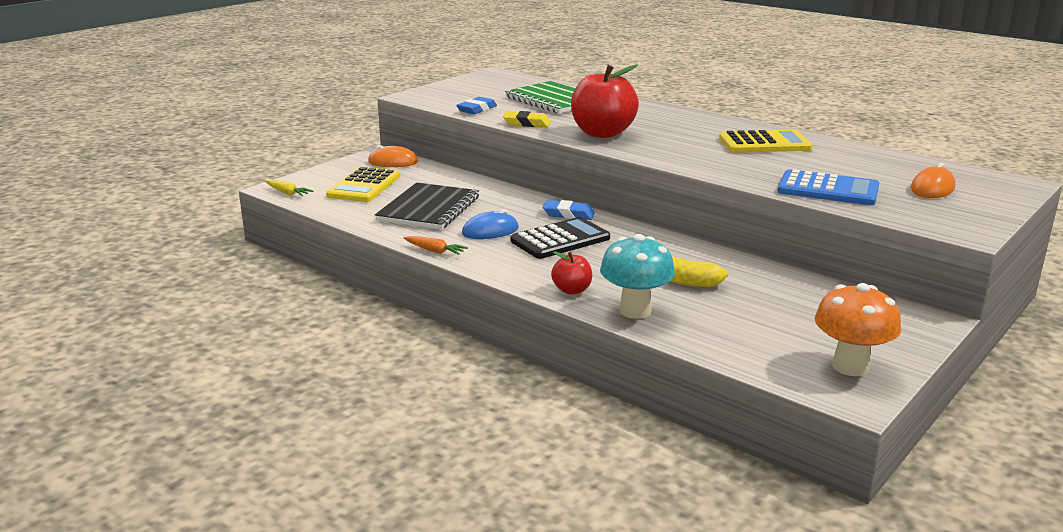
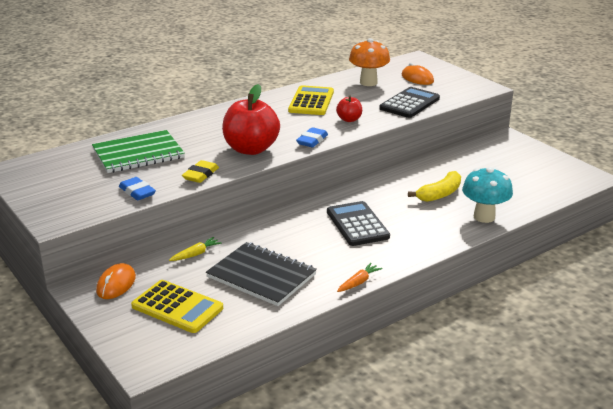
camera: 75 degrees left, 5 degrees up
(288, 193) = (167, 358): yellow carrot -> yellow carrot (196, 254)
(490, 231) = (327, 252): blue mouse -> none
(568, 214) = (308, 213): blue eraser -> blue eraser (312, 141)
(572, 290) = (448, 234): red apple -> red apple (349, 119)
(828, 190) = (409, 103): blue calculator -> black calculator
(850, 367) = (560, 170): orange mushroom -> orange mushroom (368, 82)

